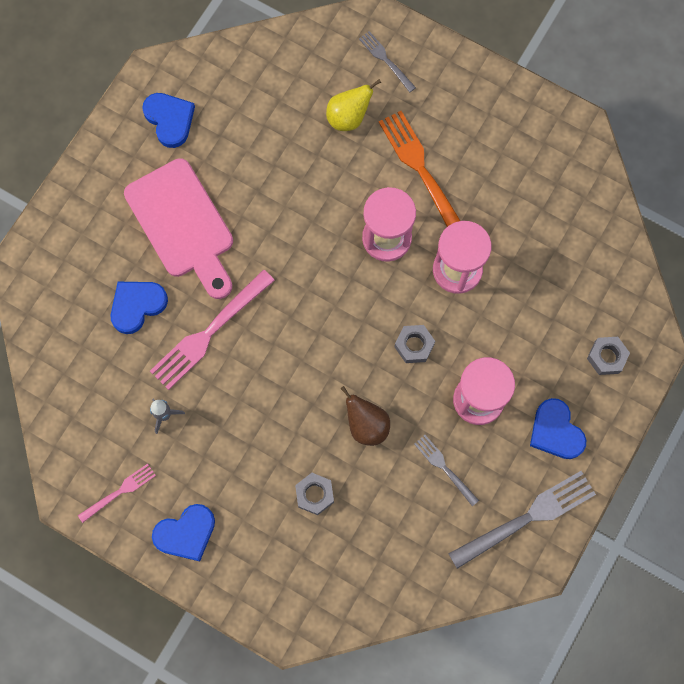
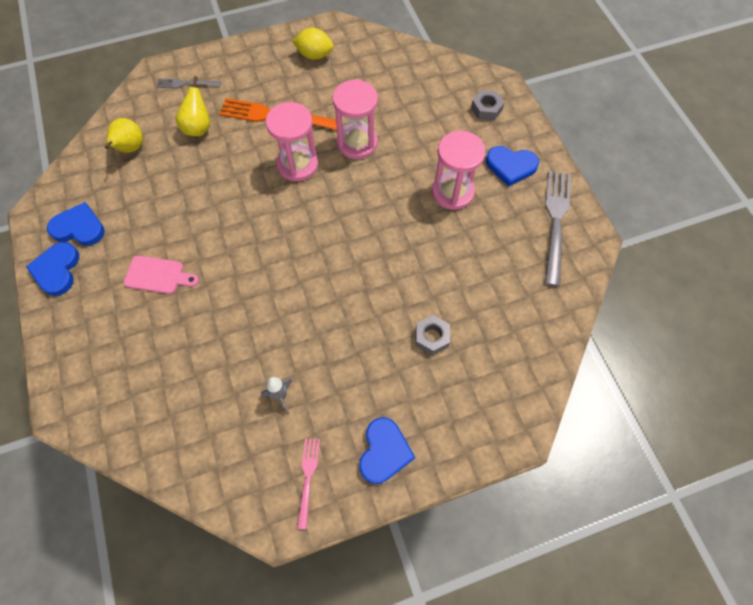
camera: 50 degrees left, 10 degrees down
(137, 305) = (181, 351): blue heart -> blue heart (57, 270)
(182, 224) = (158, 275): pink cutting board -> pink cutting board, size x0.52
(209, 333) = (251, 318): pink fork -> none
(276, 83) = (130, 149): none -> yellow pear
(366, 425) = (411, 268): brown pear -> none
(414, 345) = (383, 201): grey nut -> none
(444, 468) = (481, 243): grey fork -> none
(525, 142) = (314, 55): none -> yellow lemon

